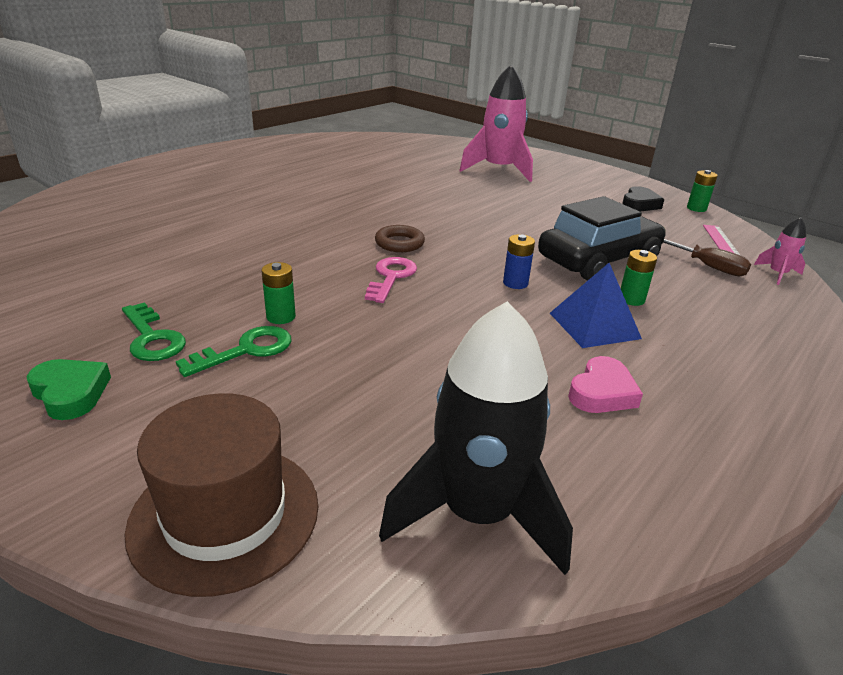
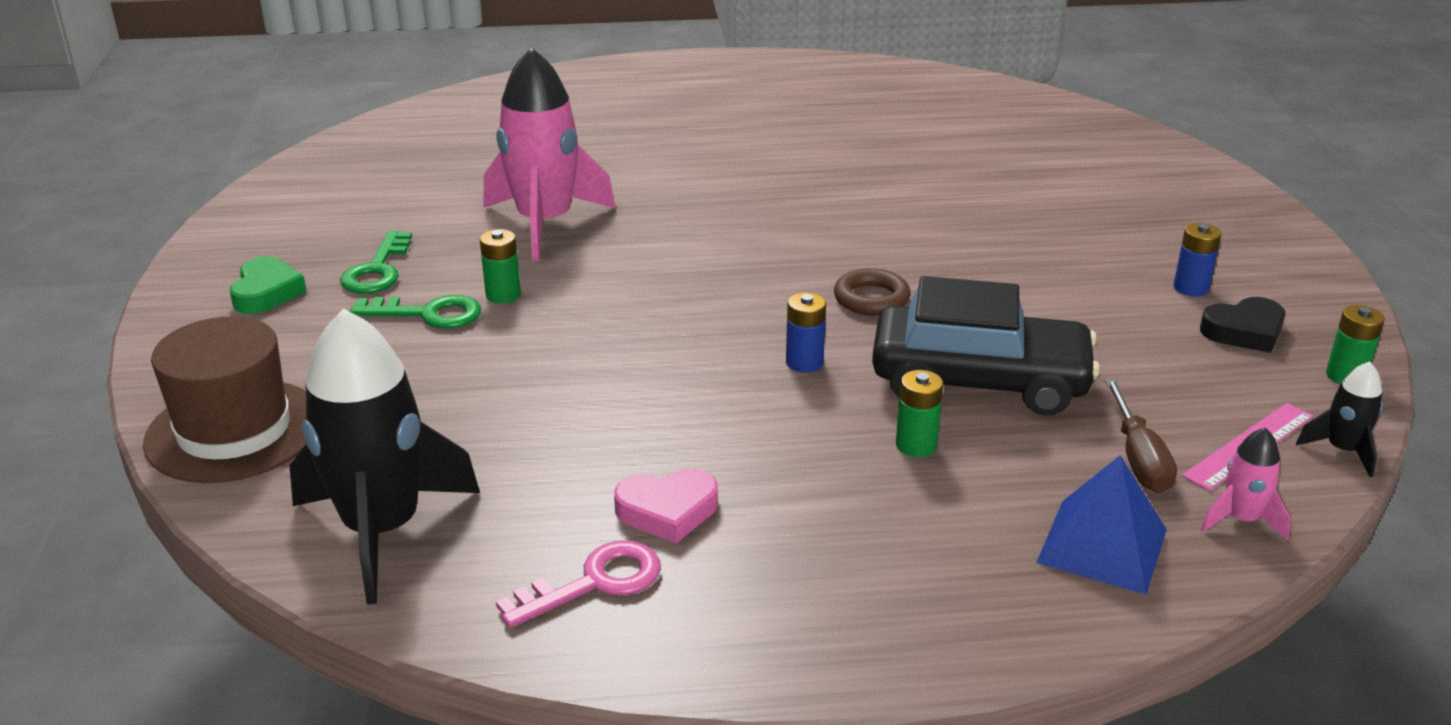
camera: 45 degrees right, 0 degrees up
(391, 277) = (675, 297): pink key -> pink key (594, 583)
(399, 243) = (757, 260): brown ring -> brown ring (871, 299)
(499, 170) = (1106, 199): pink rocket -> pink rocket (545, 223)
(592, 194) = (1191, 288): none -> blue battery
(594, 325) = (801, 449): blue pyramid -> blue pyramid (1102, 545)
(748, 235) = (1342, 450): none -> black rocket

